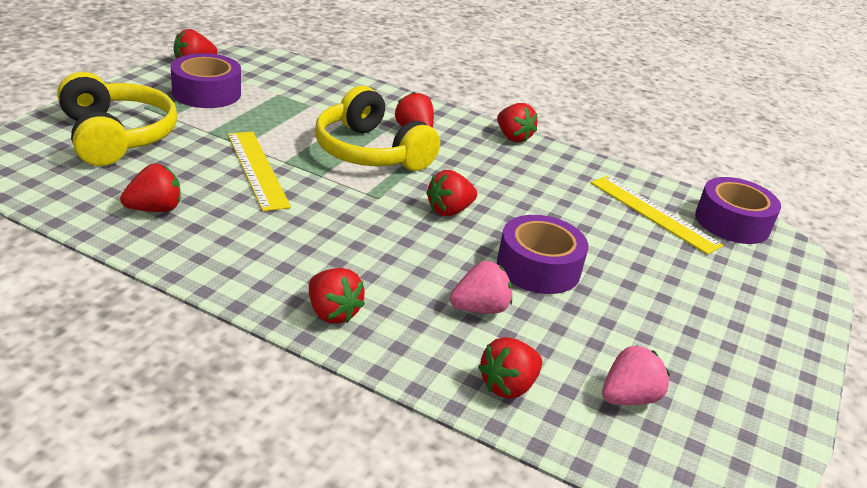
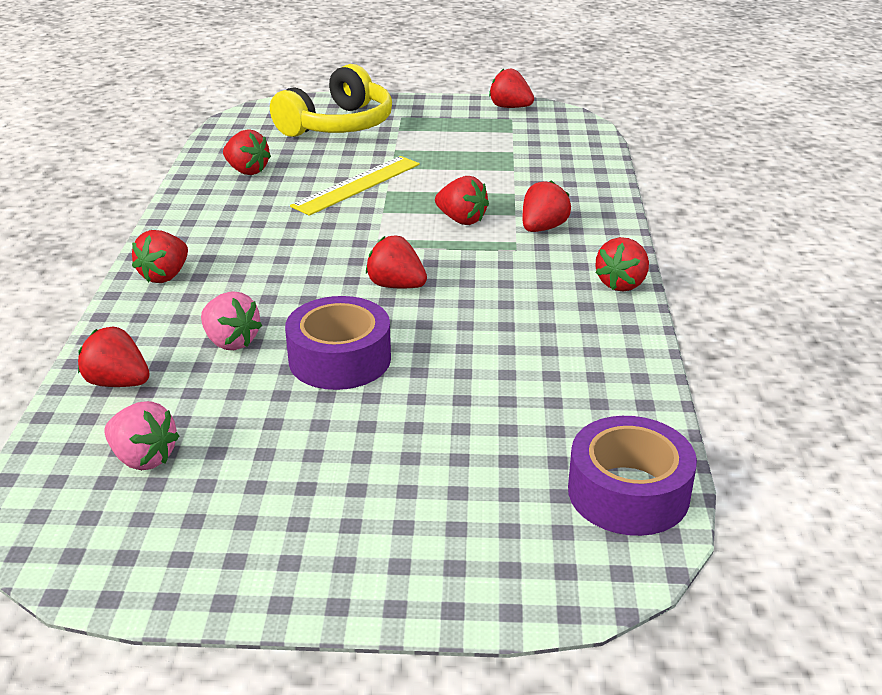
camera: 70 degrees right, 0 degrees up
(206, 93) = (464, 128): purple tape -> none
(370, 152) = (461, 220): yellow headphones -> red strawberry
(653, 213) = (563, 418): yellow ruler -> none

